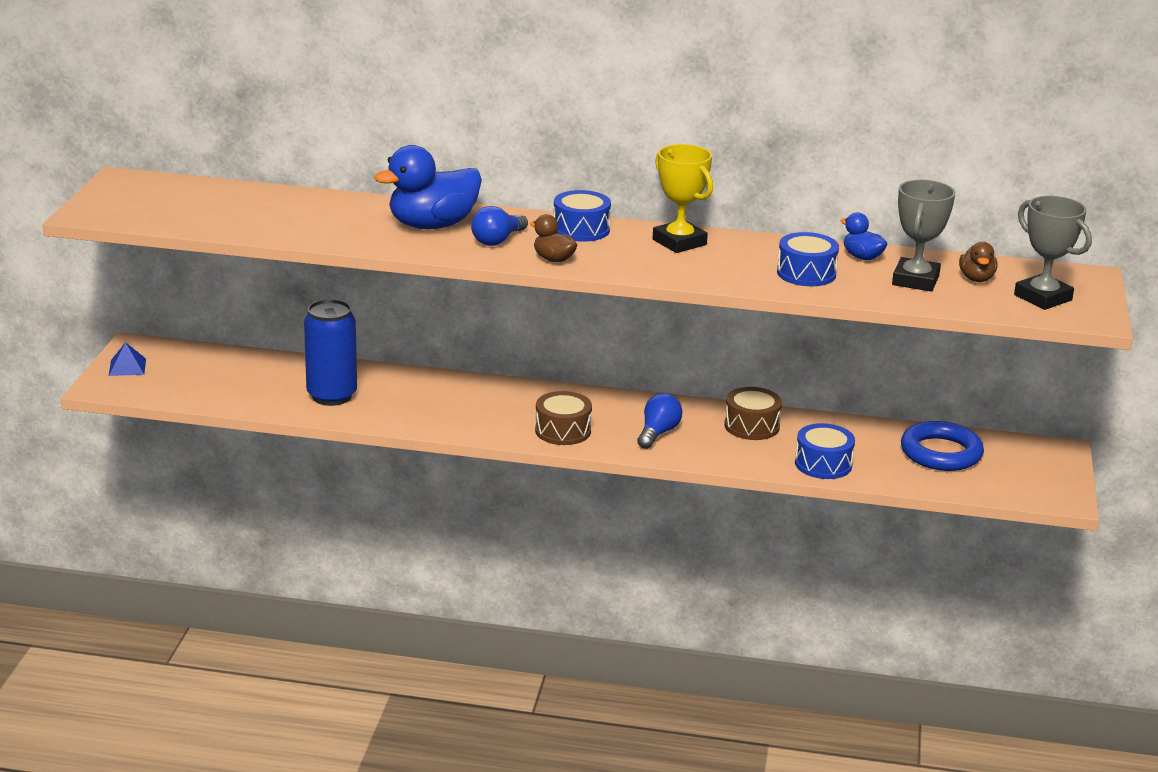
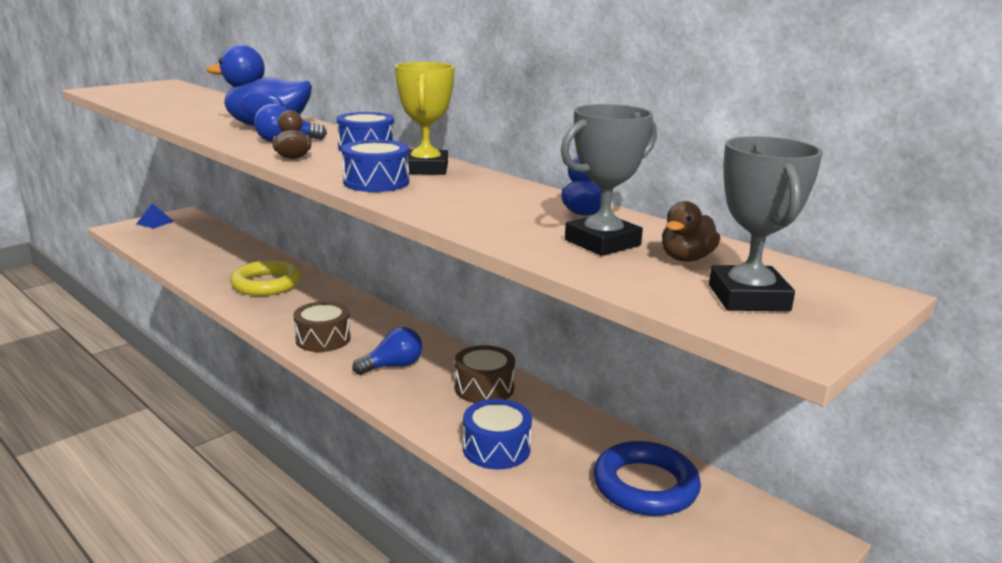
camera: 35 degrees right, 5 degrees down
(332, 396) = (223, 268): blue can -> none
(409, 398) = (266, 284): none -> yellow ring
(806, 273) = (490, 211): blue drum -> blue drum (376, 182)

